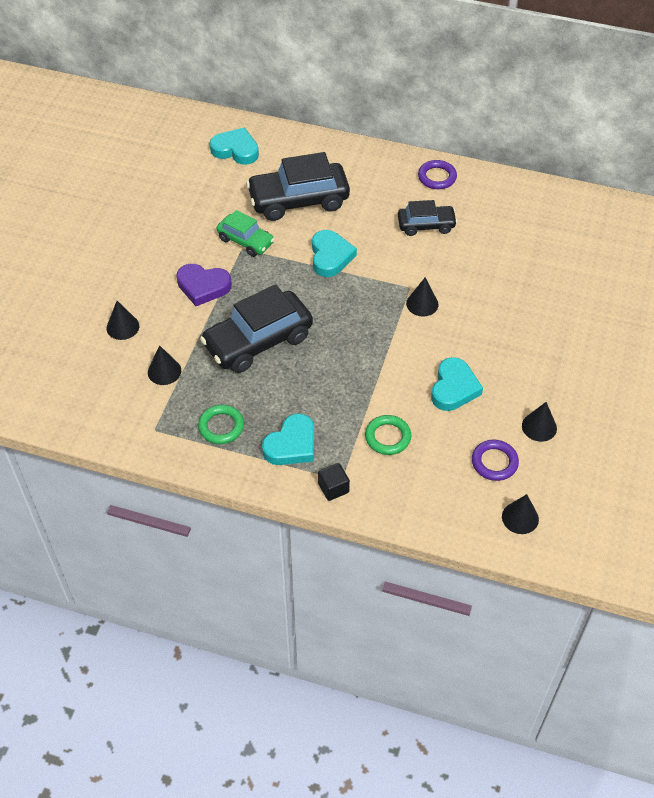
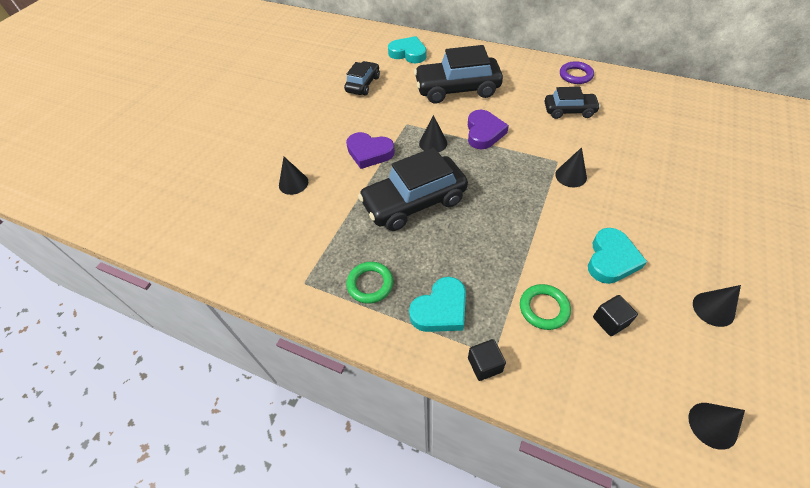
camera: 10 degrees right, 0 degrees up
(164, 371) = (323, 225): black cone -> black cone (433, 143)
(184, 197) = (363, 84): none -> black car
(245, 241) = (410, 118): green car -> none
(330, 256) = (484, 132): turquoise heart -> purple heart
(447, 444) = (610, 321): none -> black cube
(494, 462) = (668, 348): purple ring -> none

